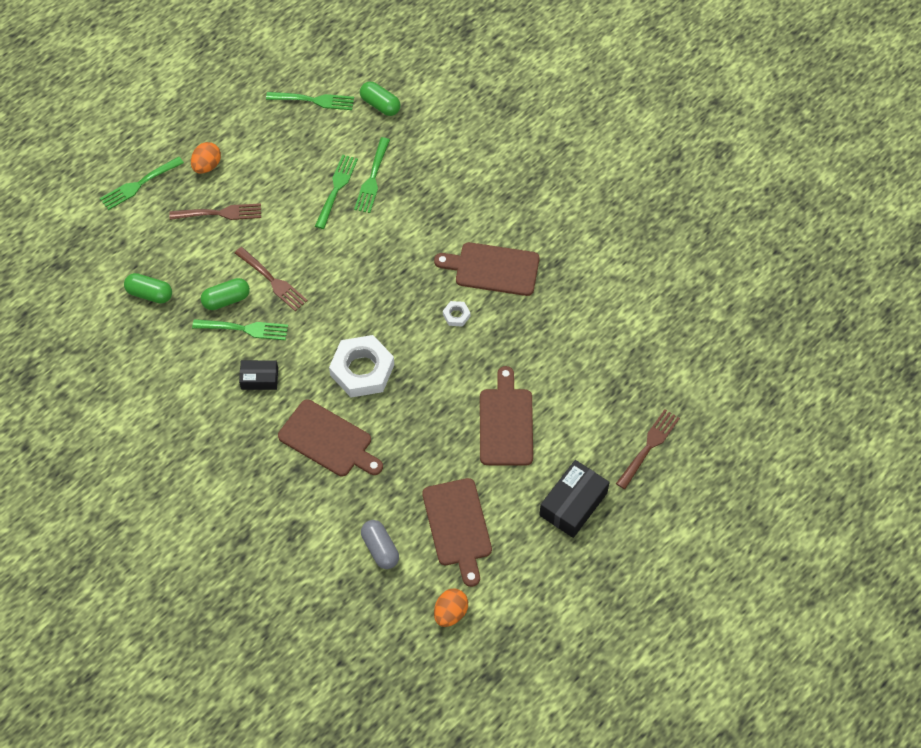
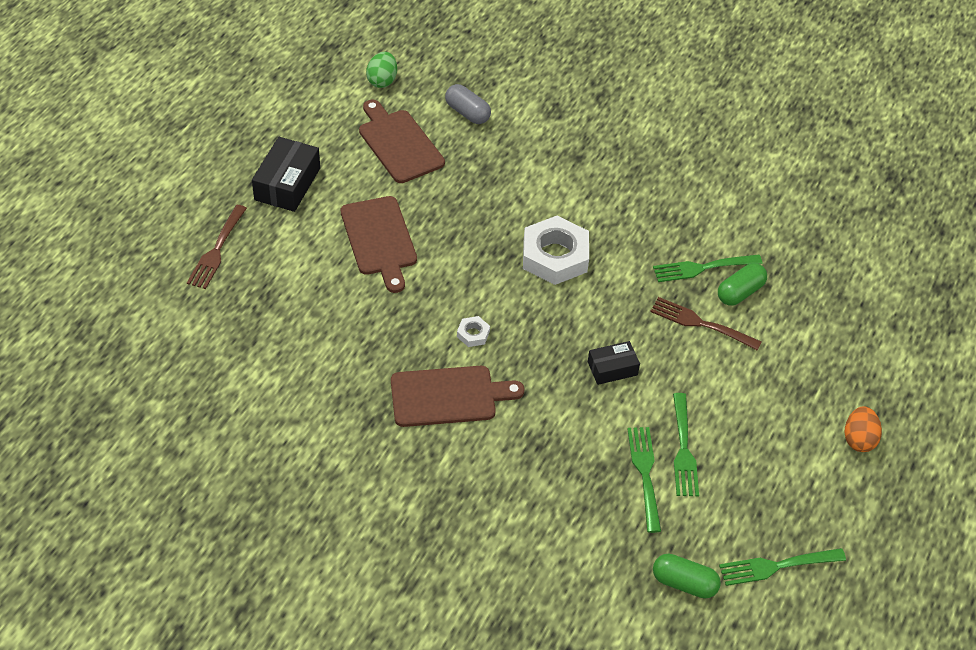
camera: 160 degrees right, 10 degrees down
(139, 184) = (923, 396): green fork -> none
(150, 294) = (826, 280): green capsule -> none
(220, 213) = (806, 385): brown fork -> none
(259, 378) = (659, 225): black box -> black box (612, 368)
(328, 440) = (559, 187): brown cutting board -> none
(450, 613) = (382, 80): orange egg -> green egg

